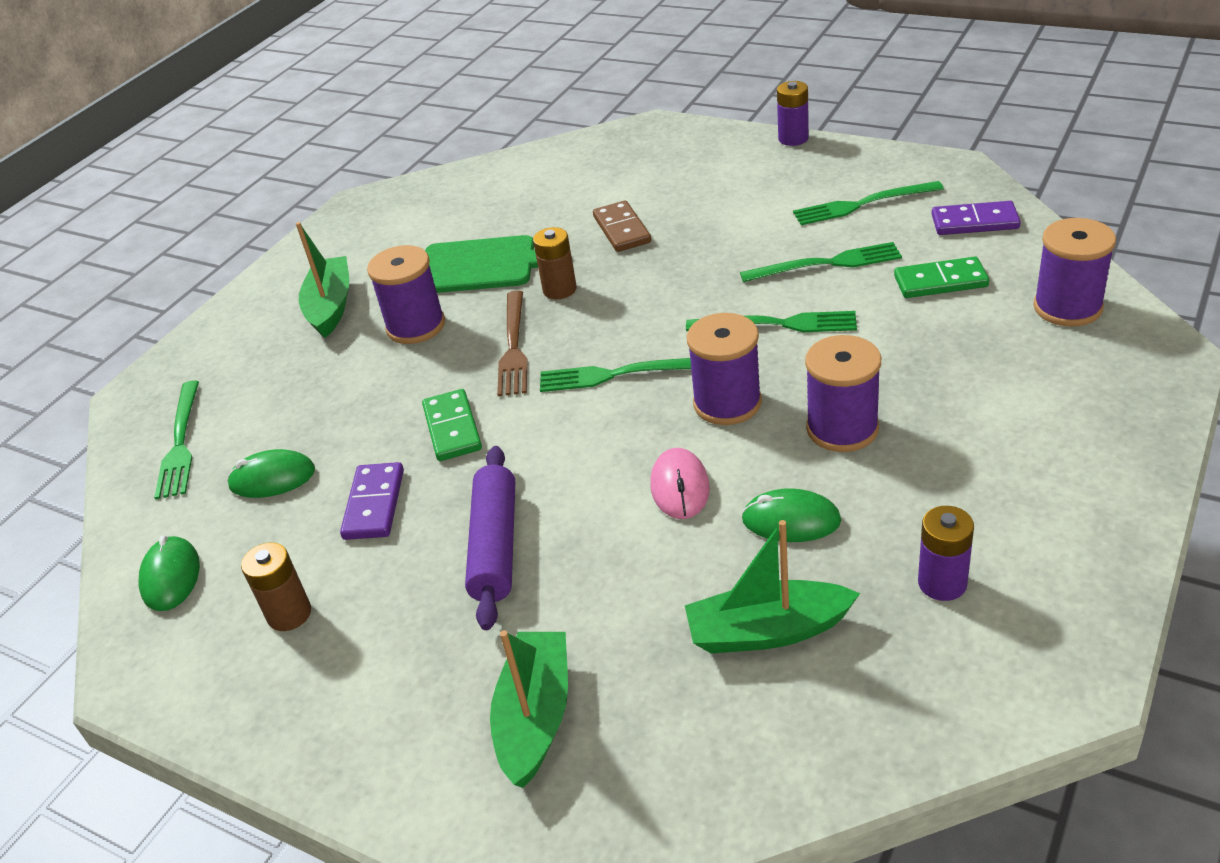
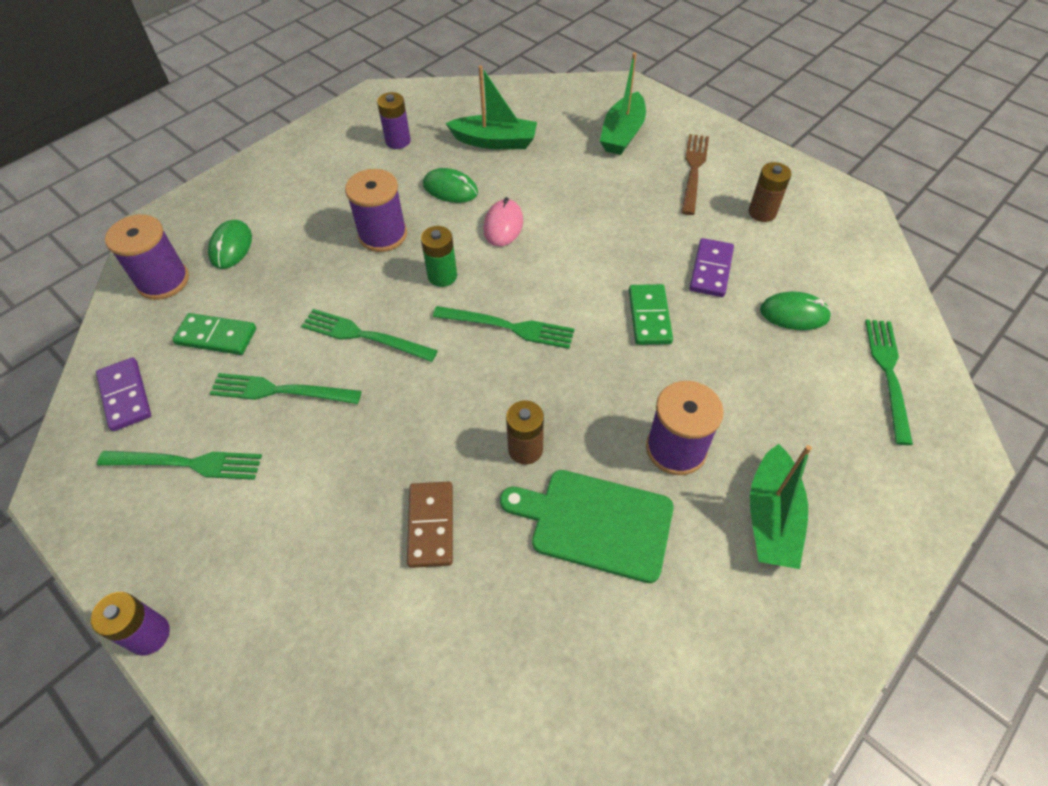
camera: 170 degrees left, 15 degrees up
(171, 576) = (852, 256): green mouse -> green mouse (231, 247)
(495, 546) = (629, 220): purple rolling pin -> none
(513, 346) = (586, 387): brown fork -> brown fork (694, 171)
(727, 403) = (442, 276): purple spool -> green battery
(974, 222) = (125, 396): purple domino -> purple domino turned 45 degrees clockwise

